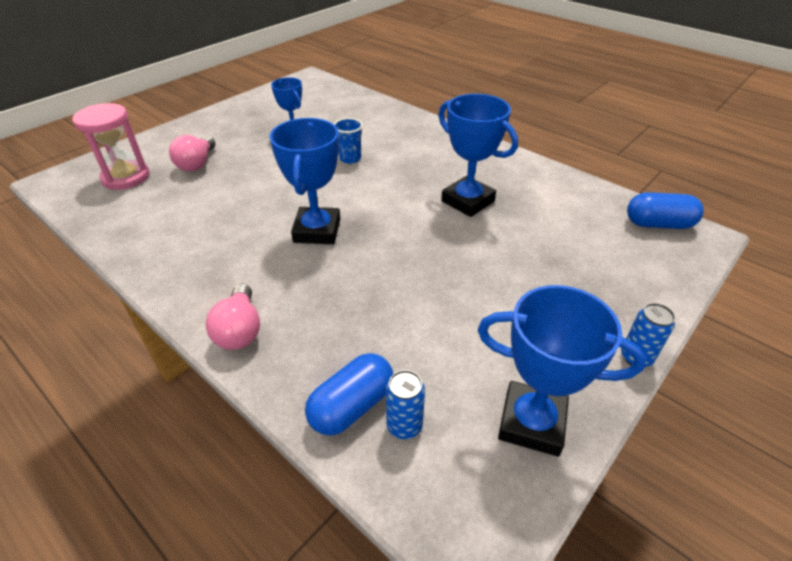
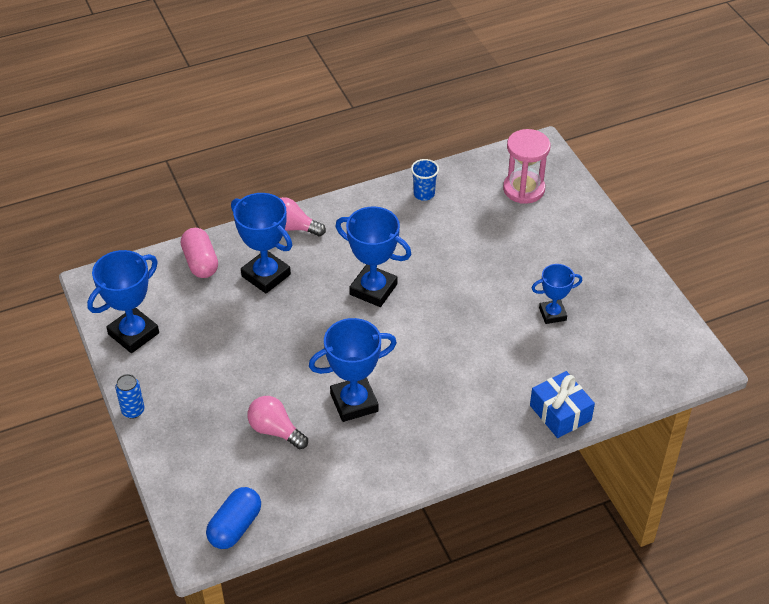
camera: 115 degrees right, 5 degrees up
(197, 164) = (524, 235): pink light bulb -> pink light bulb (275, 430)
(340, 323) = (266, 275): none -> blue trophy
(350, 158) = (476, 343): blue cup -> blue cup (424, 194)
(352, 406) = (200, 262): blue capsule -> pink capsule
(393, 113) = (560, 413): none -> blue gift
(404, 426) = (172, 279): blue can -> none

